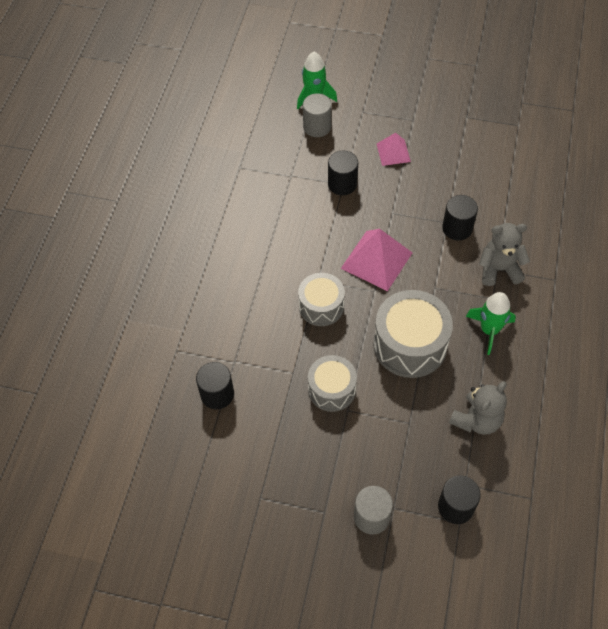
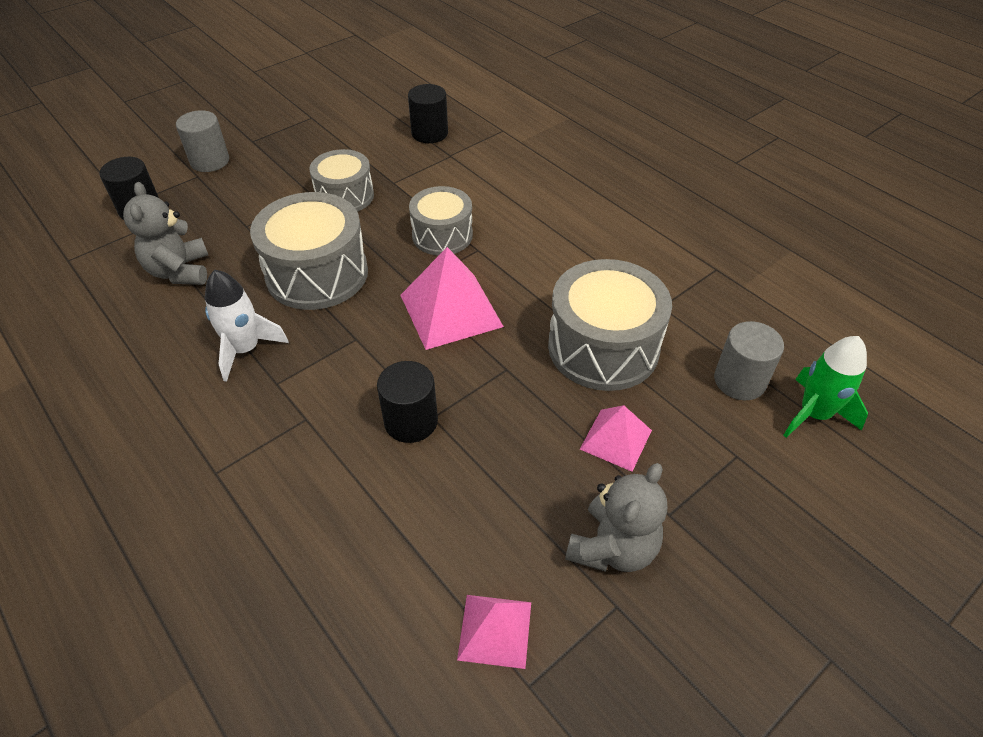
camera: 125 degrees right, 10 degrees down
(342, 184) = (603, 347): black cylinder -> grey drum
(489, 330) = (245, 349): green rocket -> white rocket
(499, 269) = (302, 420): grey teddy bear -> grey teddy bear (612, 547)
(511, 144) = (495, 630): none -> pink pyramid

